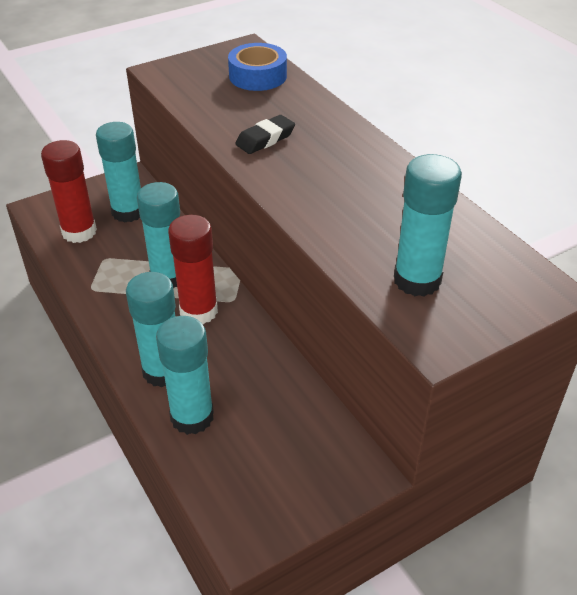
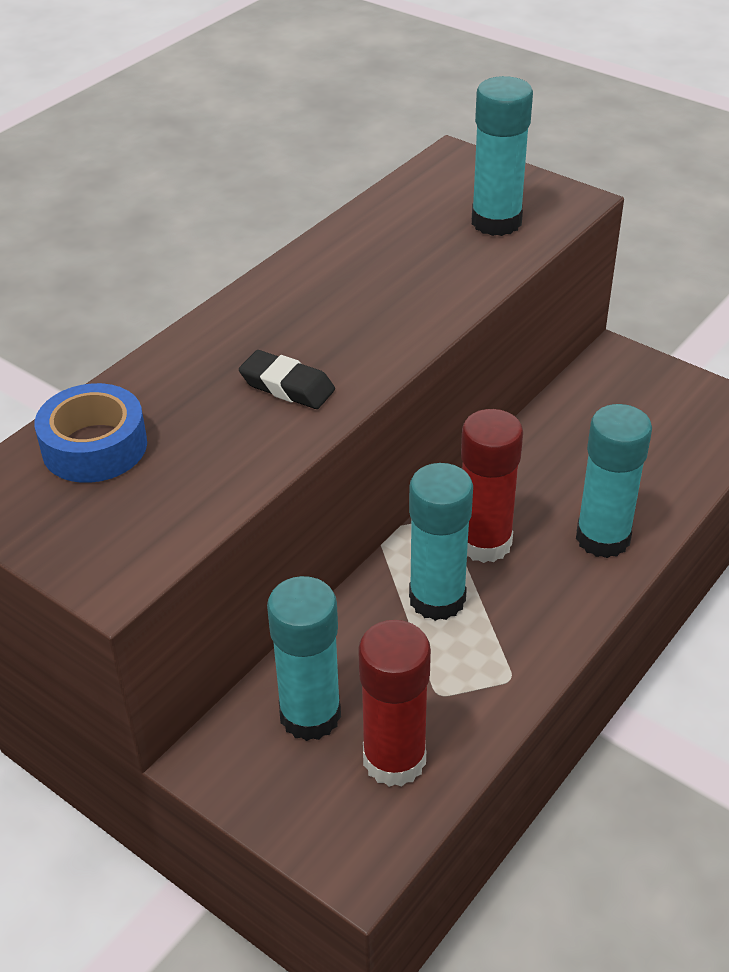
camera: 110 degrees left, 0 degrees up
(192, 417) = (646, 490): turquoise glue stick -> none

